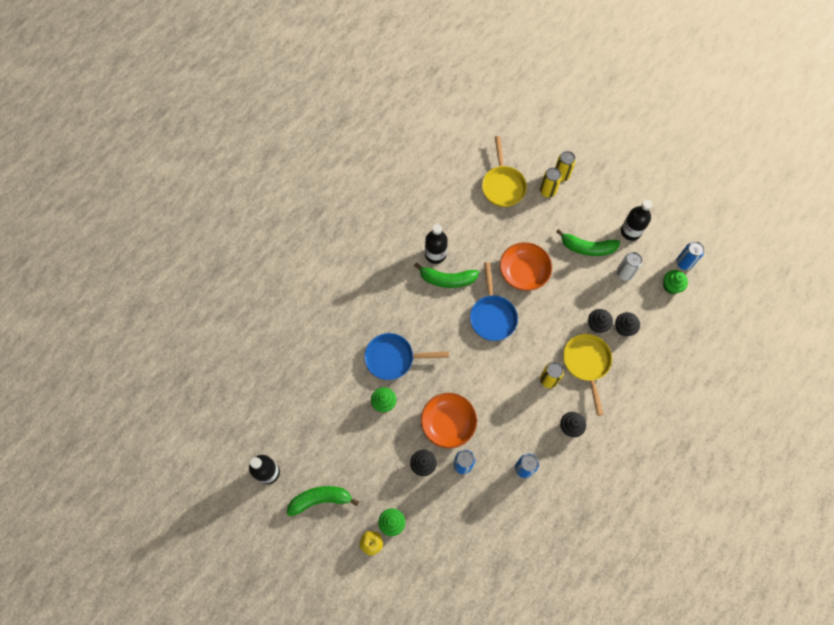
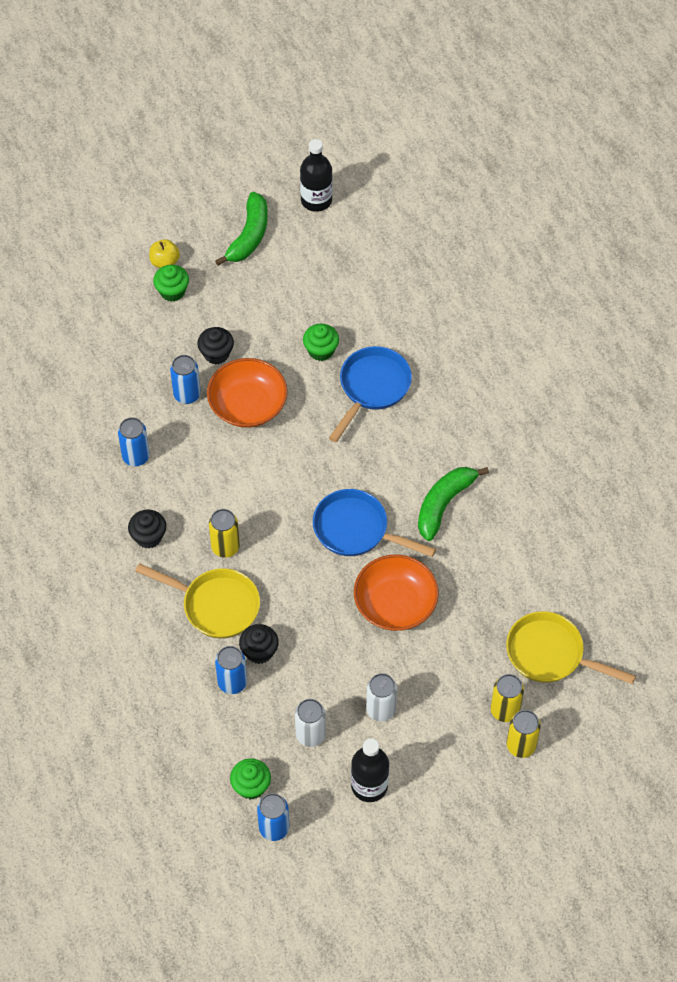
camera: 120 degrees right, 10 degrees down
(435, 254) = (491, 509): black bottle -> none
(587, 247) = (381, 710): green banana -> white can
(624, 328) = (232, 682): black cupcake -> blue can

